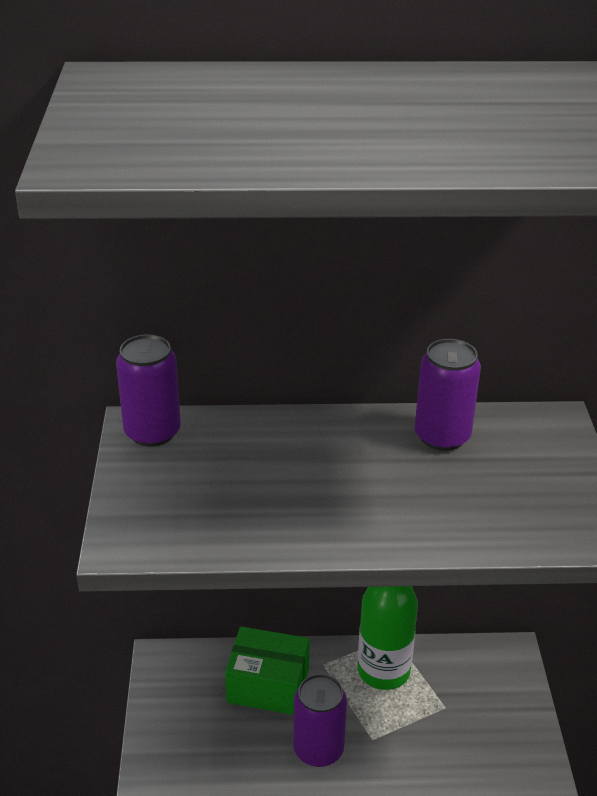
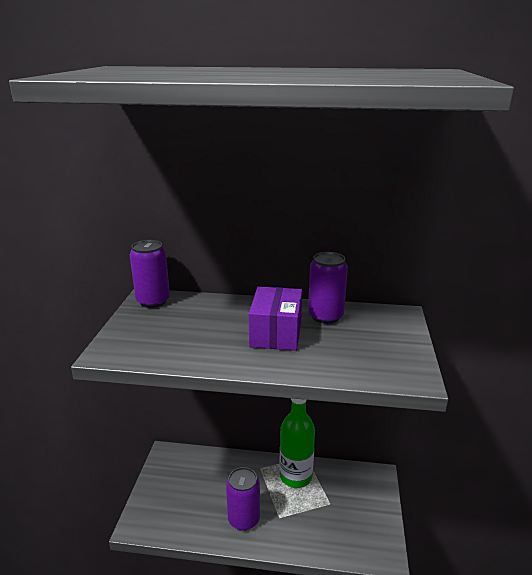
camera: 10 degrees right, 10 degrees down
(268, 685) = (223, 476): green box -> none
(375, 478) = (276, 333): none -> purple box

